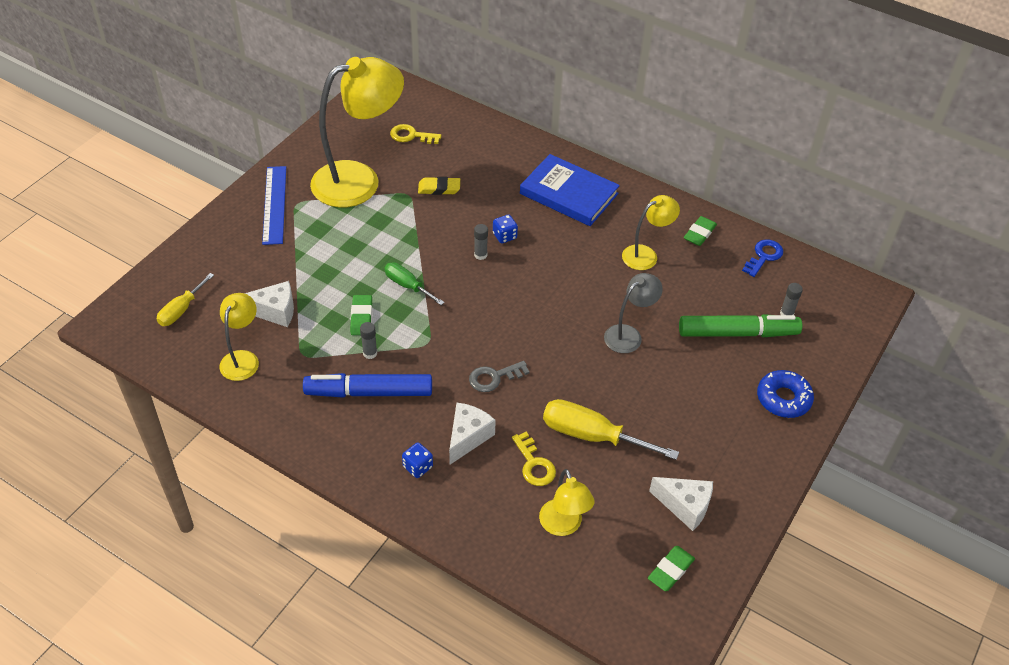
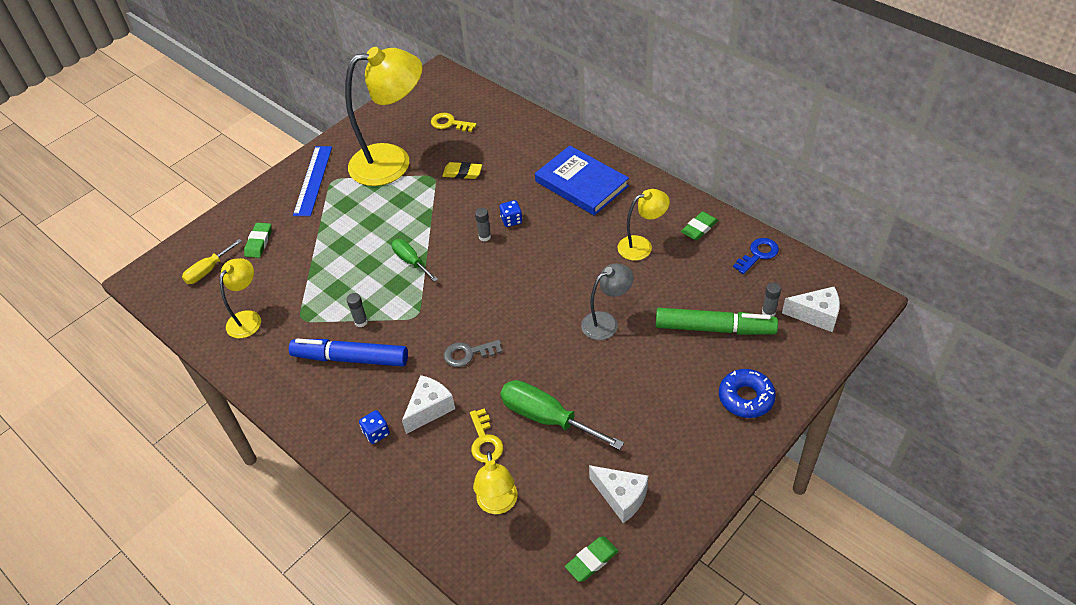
camera: 15 degrees right, 0 degrees up
(274, 311) = (287, 277): white cheese -> white cheese (816, 315)
(361, 317) = (362, 288): green eraser -> green eraser (259, 242)
(592, 436) = (547, 418): yellow screwdriver -> green screwdriver

